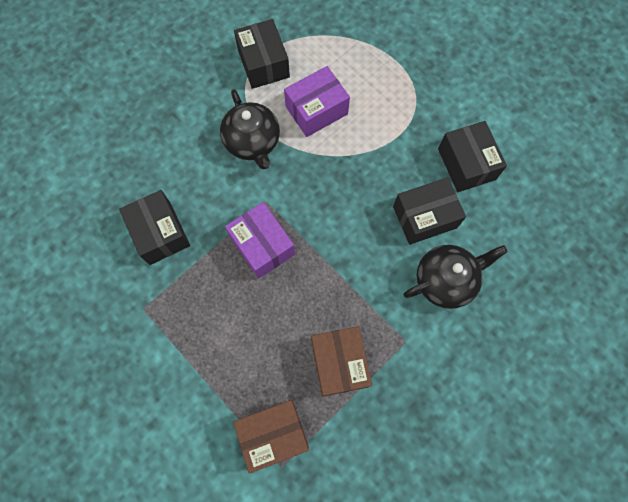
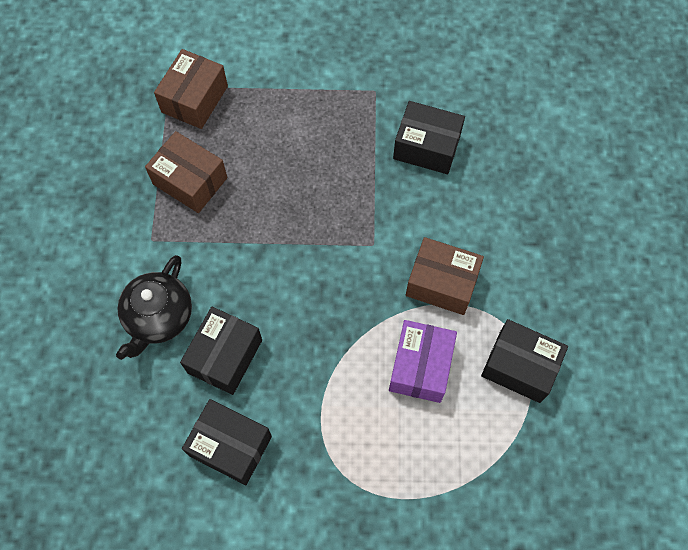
camera: 135 degrees right, 5 degrees down
(252, 142) = (441, 283): black teapot -> brown box
(262, 245) = (338, 209): purple box -> none

